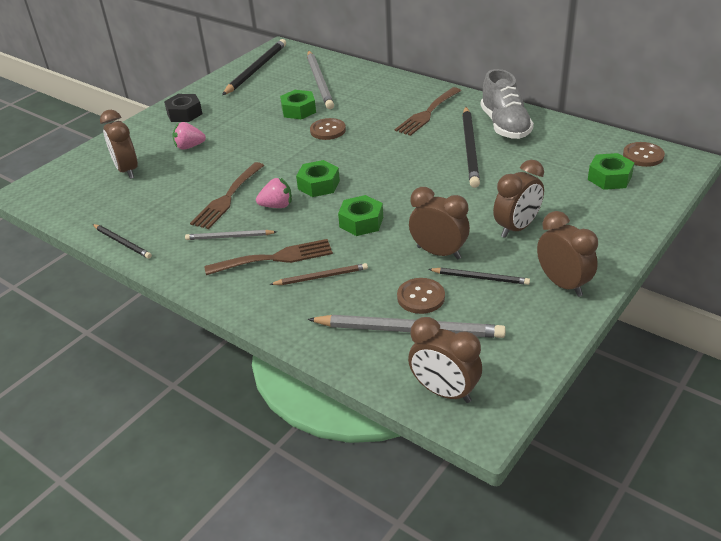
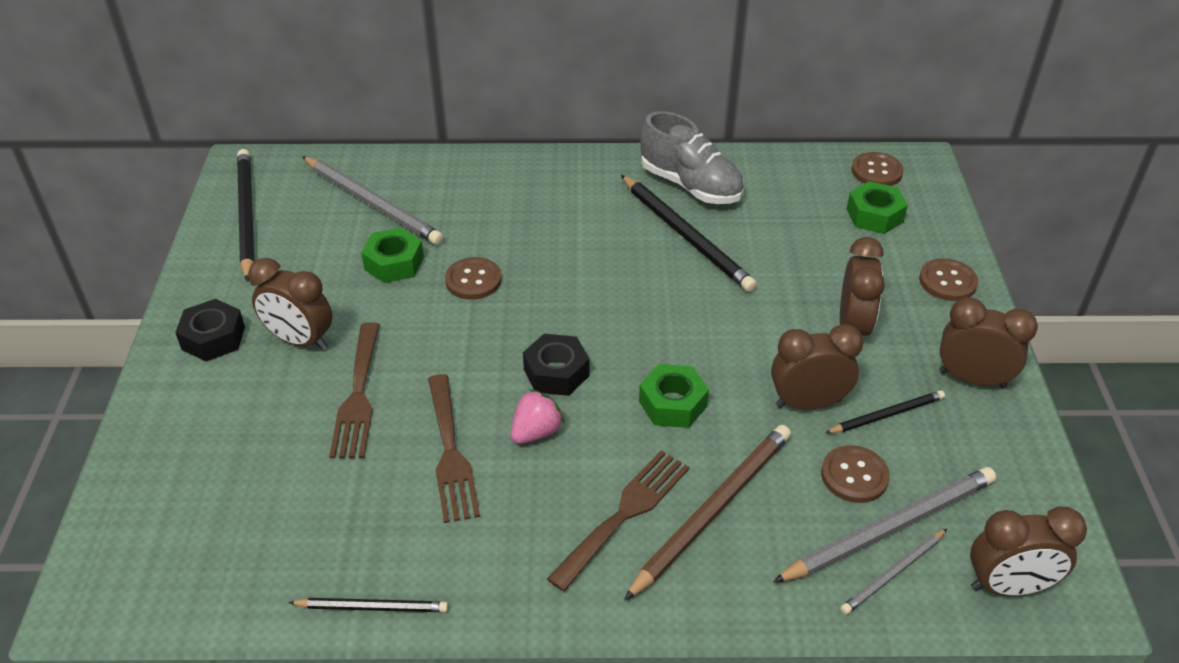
camera: 40 degrees left, 5 degrees up
(127, 170) = (231, 480): brown clock -> brown clock (300, 340)
(189, 147) = (290, 393): pink strawberry -> none
(229, 237) = (525, 514): grey pencil -> grey pencil (893, 573)
(318, 185) = (556, 372): green nut -> black nut
(321, 277) = (713, 510): brown pencil -> brown pencil, size x1.82
(427, 113) = (578, 202): brown fork -> brown fork (358, 396)
(615, 229) = (947, 281): none -> brown button

